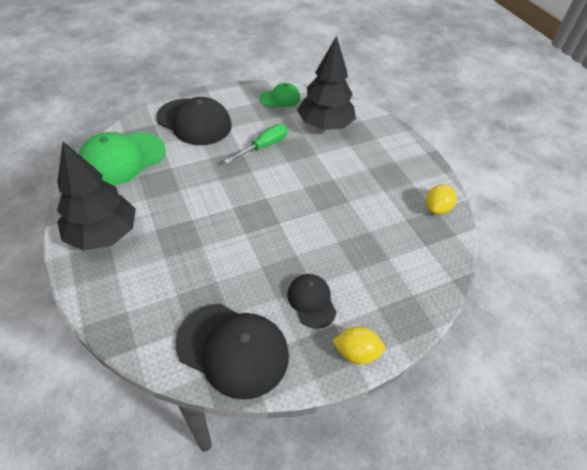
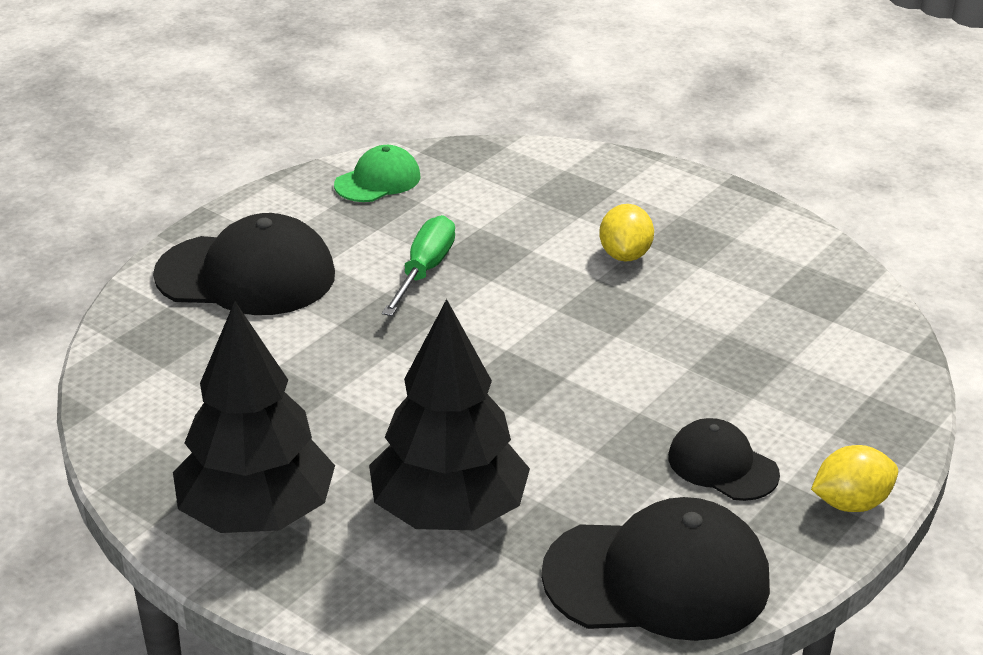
camera: 25 degrees left, 15 degrees down
(122, 159) = (163, 385): green cap -> none
(325, 125) = (506, 199): black tree -> black tree (449, 512)
(437, 208) = (806, 262): yellow lemon -> yellow lemon (625, 255)

